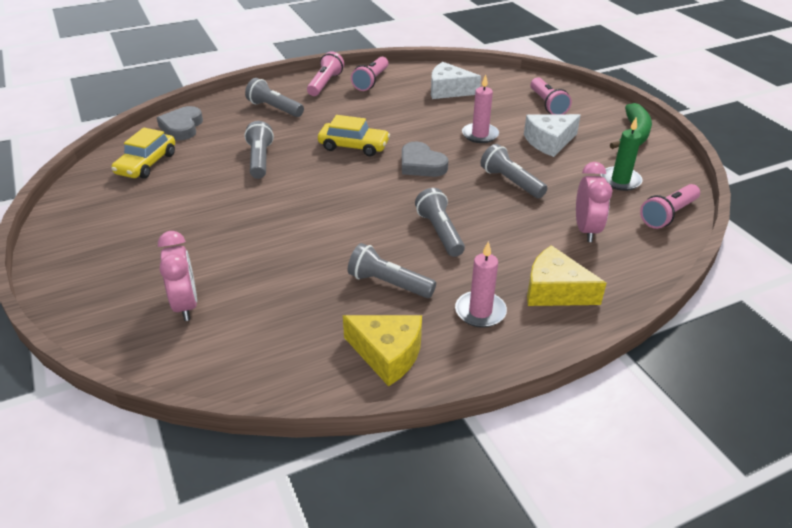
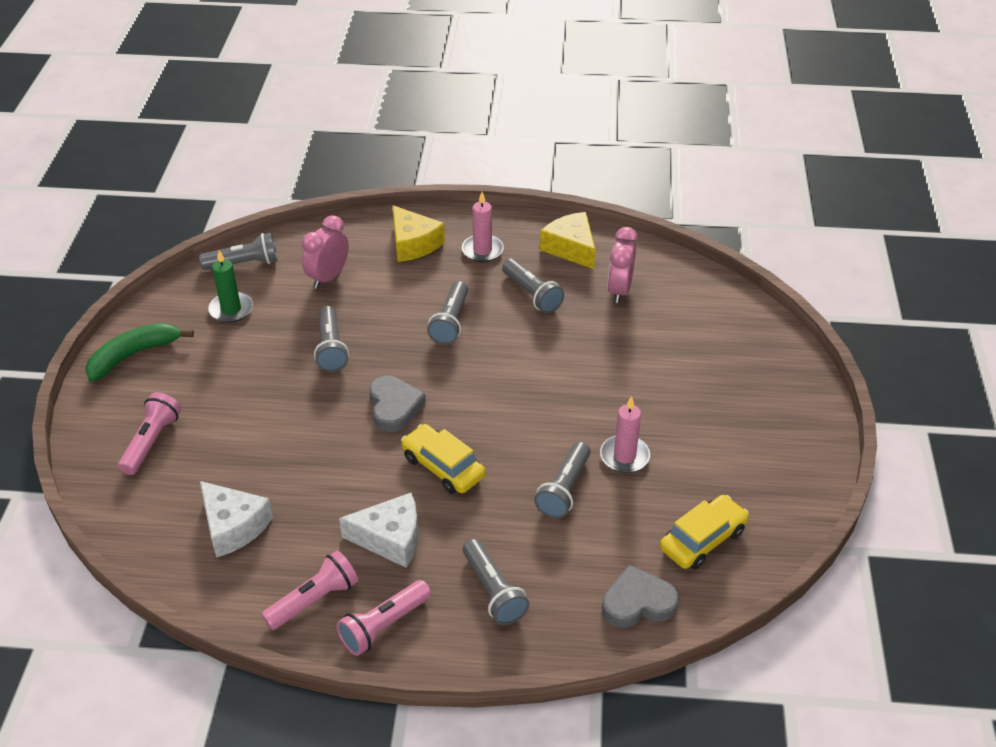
camera: 150 degrees left, 5 degrees up
(182, 127) = (638, 602): grey heart -> grey heart turned 135 degrees counterclockwise
(185, 305) = (704, 337): pink clock -> pink clock (619, 290)
(480, 135) = (287, 424): pink candle -> pink candle (624, 456)
(549, 142) = (229, 382): white cheese -> white cheese (390, 538)
(668, 215) = (244, 264): pink flashlight -> grey flashlight

